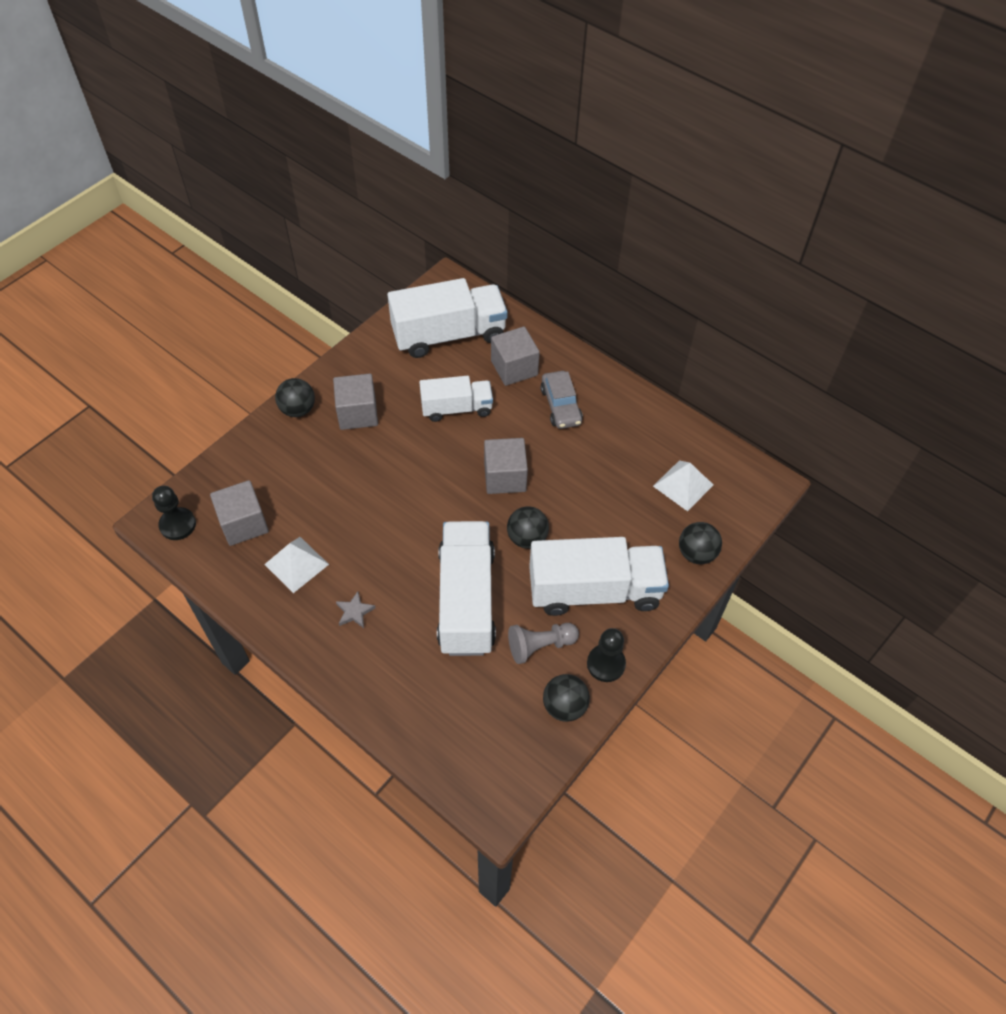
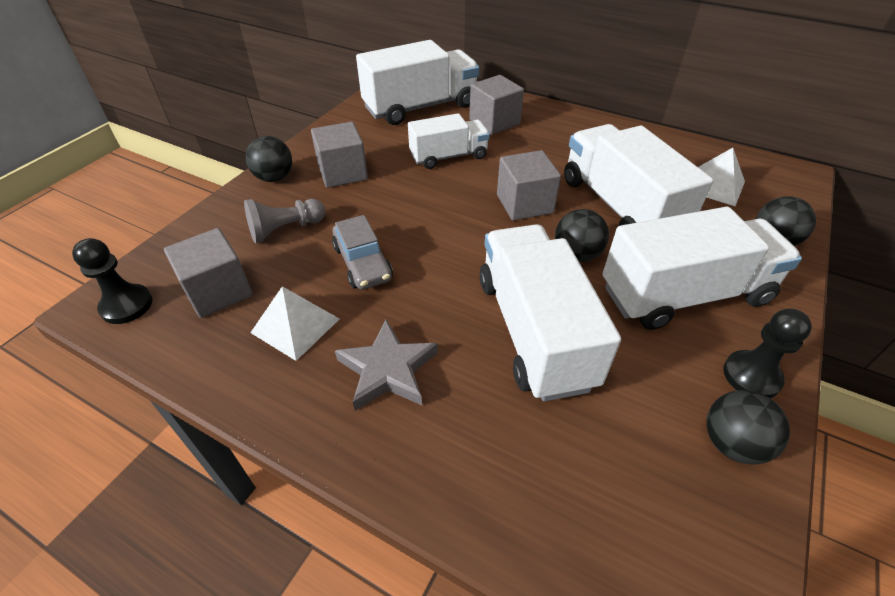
camera: 10 degrees left, 10 degrees down
(354, 611) = (388, 369): grey star -> grey star, size x1.82
(540, 646) = (654, 369): grey pawn -> grey pawn (285, 229)
(561, 406) = (554, 142): grey car -> grey car (363, 263)
(586, 494) = (620, 207): none -> white truck

